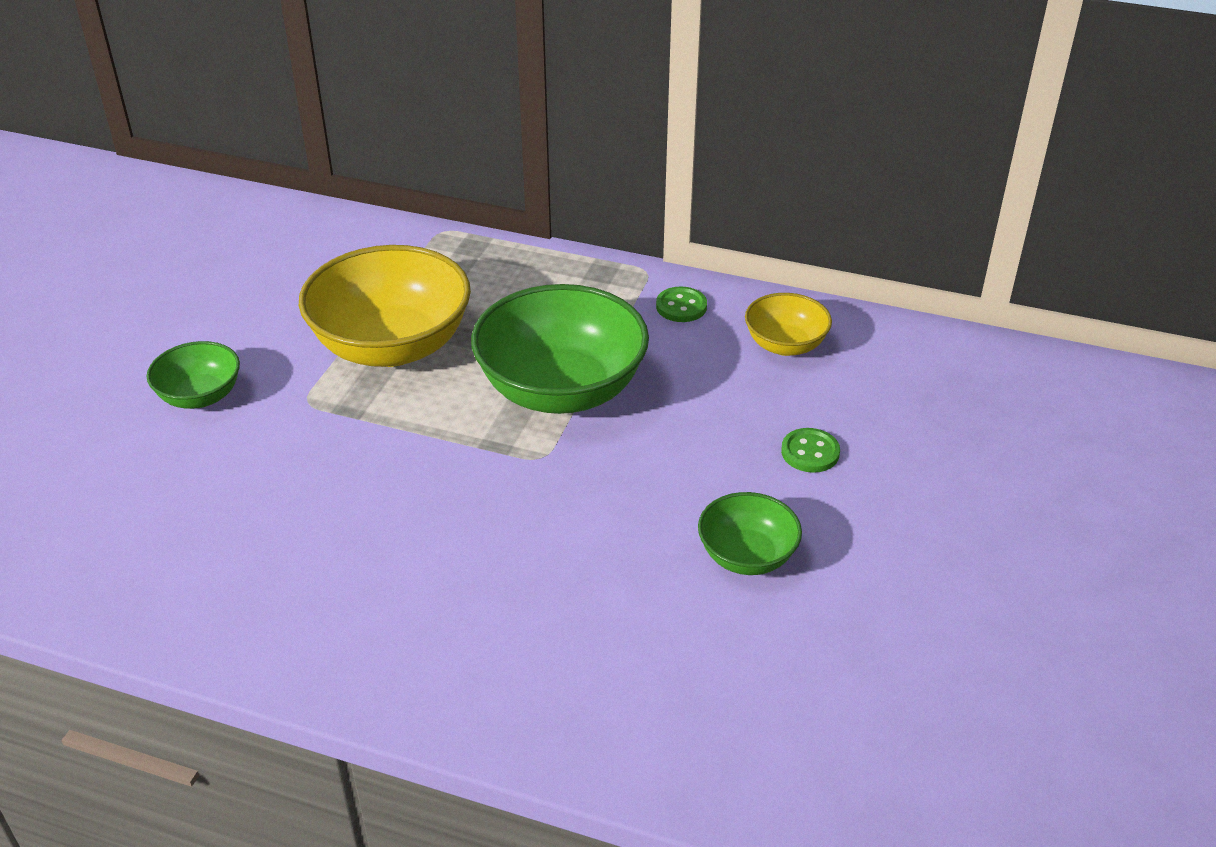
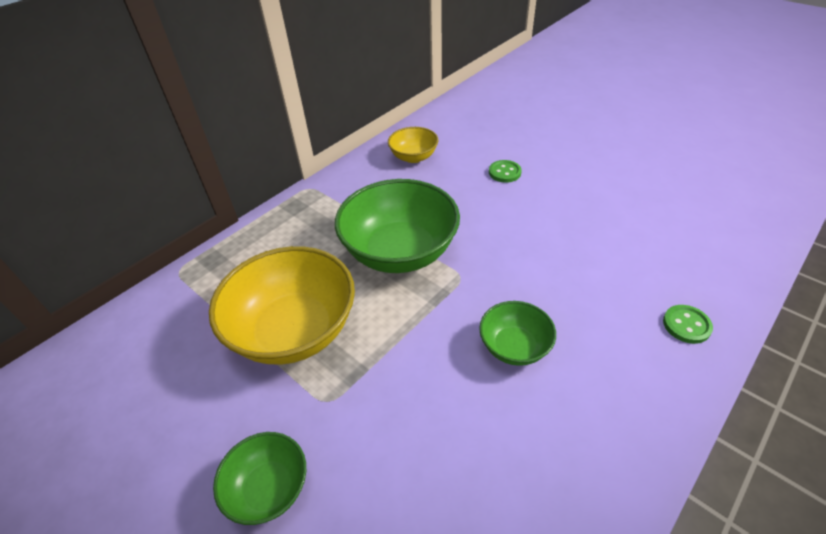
camera: 65 degrees left, 5 degrees up
(681, 306) = (354, 183): green button -> green button (686, 325)
(747, 556) = (577, 215): green bowl -> green bowl (514, 347)

